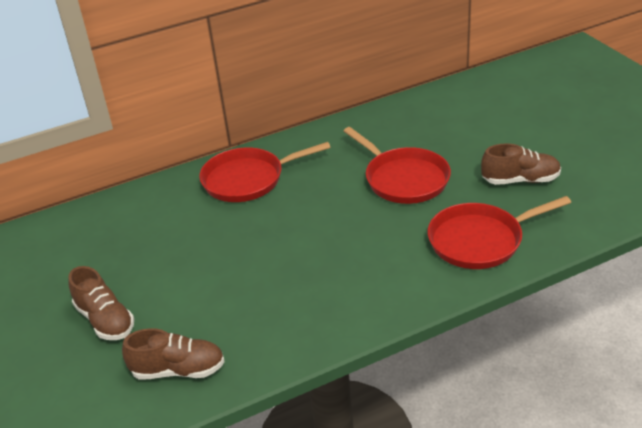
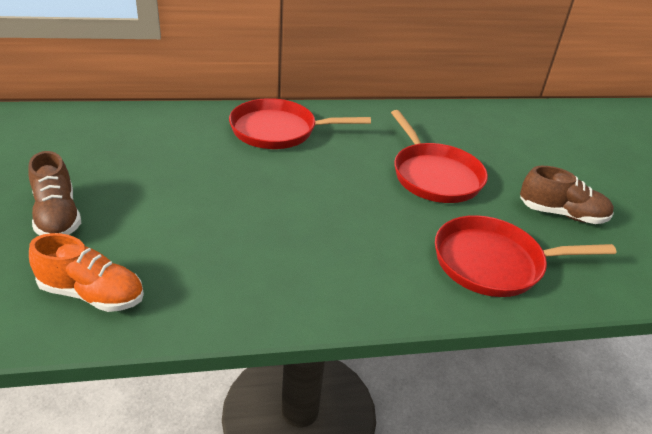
camera: 10 degrees right, 0 degrees up
(178, 370) = (92, 294): brown shoe -> orange shoe

